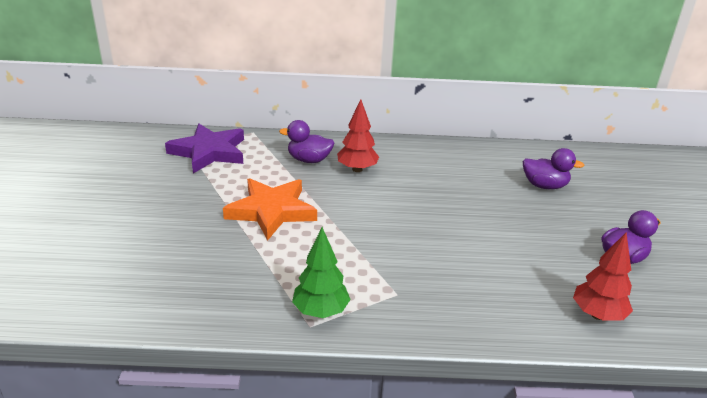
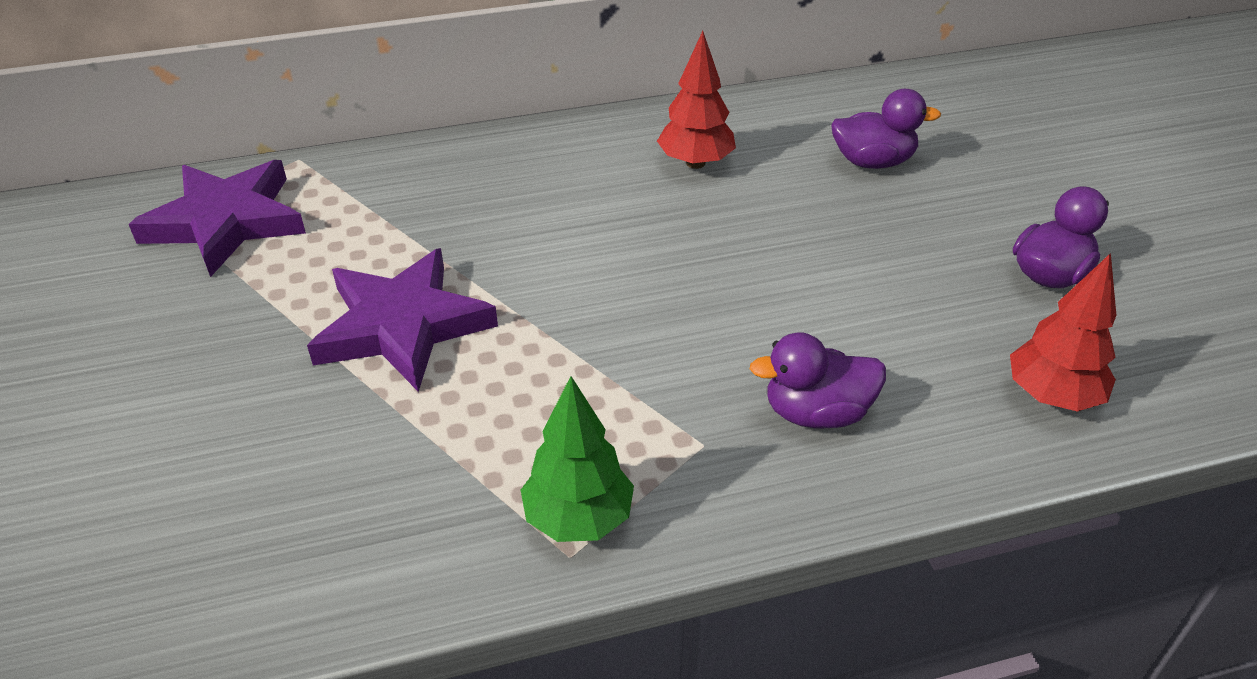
camera: 15 degrees left, 10 degrees up
(271, 211) = (402, 325): orange star -> purple star
(309, 160) = (433, 198): purple duck -> purple duck (816, 413)
(357, 169) = (532, 199): red tree -> red tree (695, 163)

